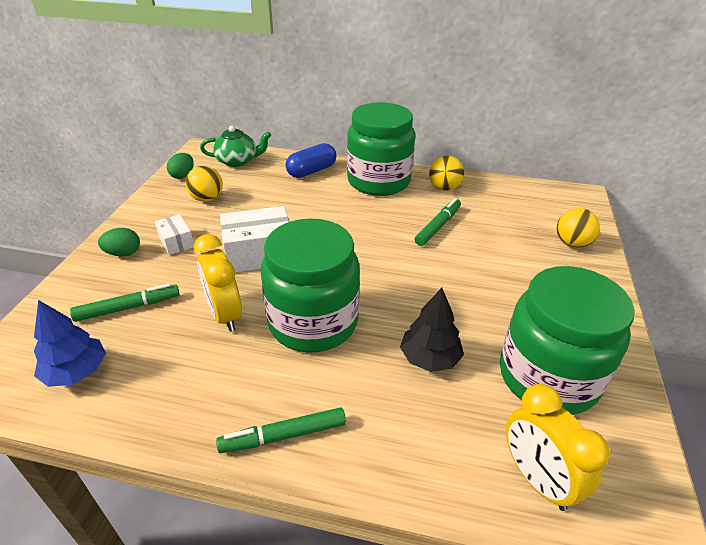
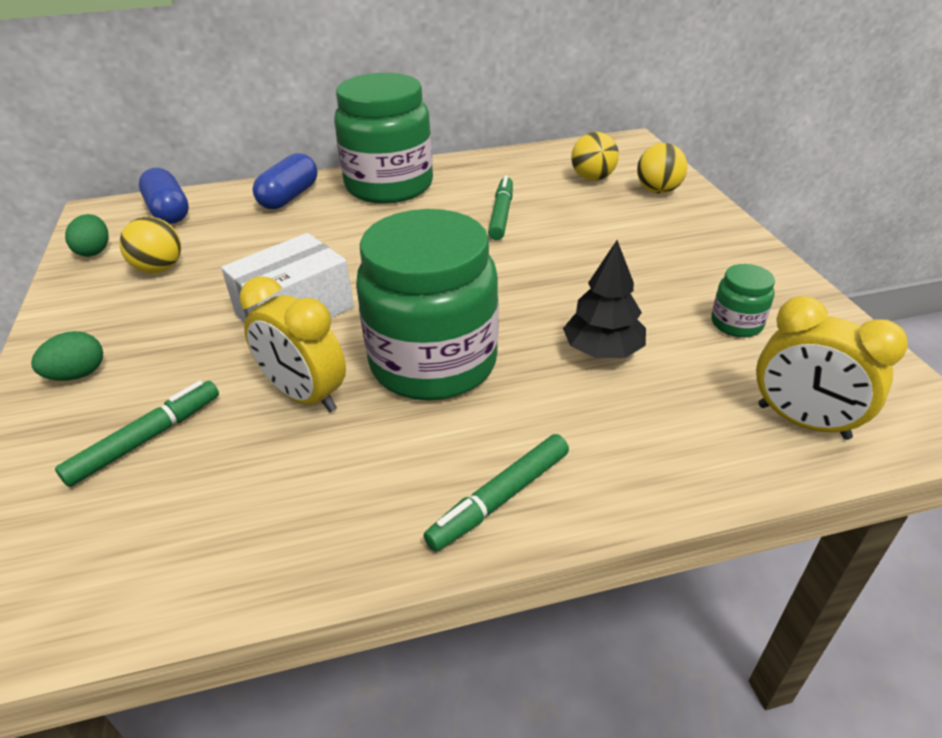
camera: 25 degrees left, 0 degrees up
(76, 372) = (128, 549): blue tree -> none
(176, 242) = (155, 334): white box -> none
(238, 161) = (169, 212): green teapot -> blue capsule
(444, 188) = (475, 173): yellow ball -> yellow ball (592, 178)
(548, 377) = (736, 324): green jar -> green jar, size x0.42

